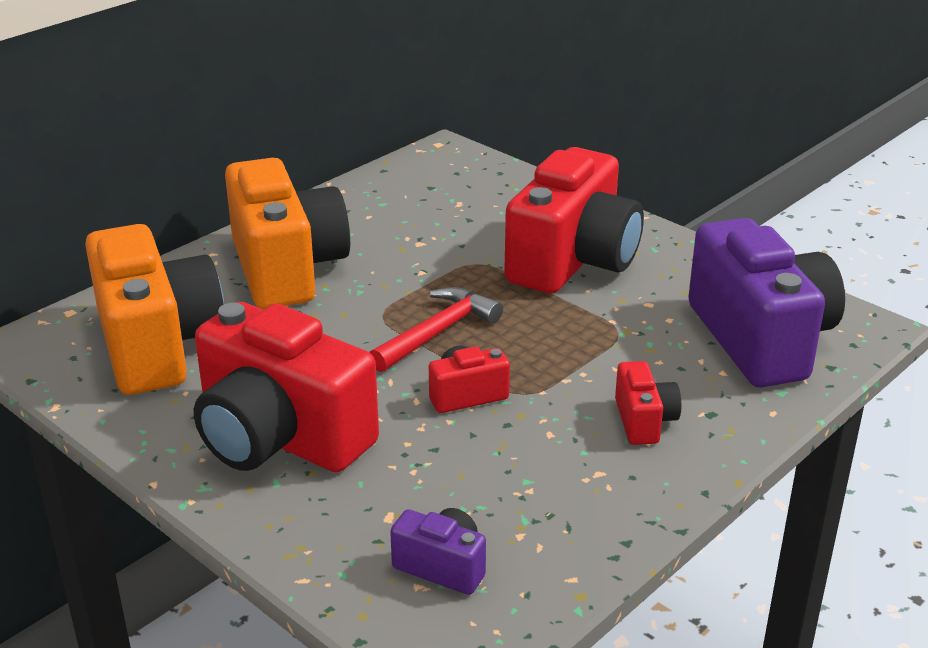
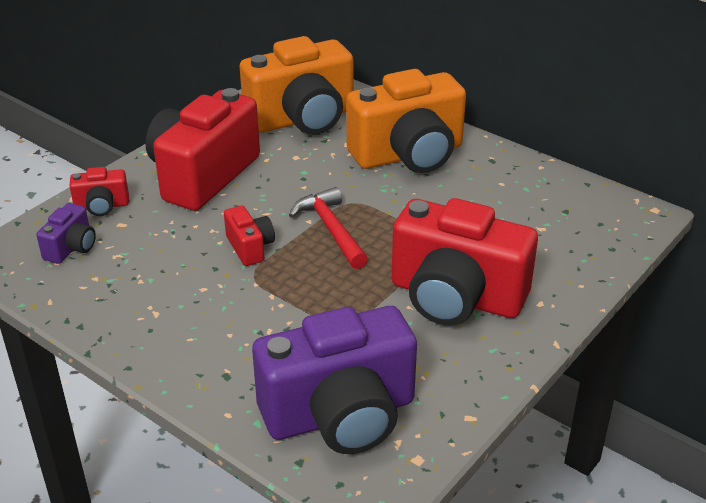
camera: 85 degrees right, 5 degrees up
(438, 332) = (331, 229): red hammer -> red hammer turned 150 degrees counterclockwise
(644, 421) = (217, 337): red camera -> red camera (102, 206)

